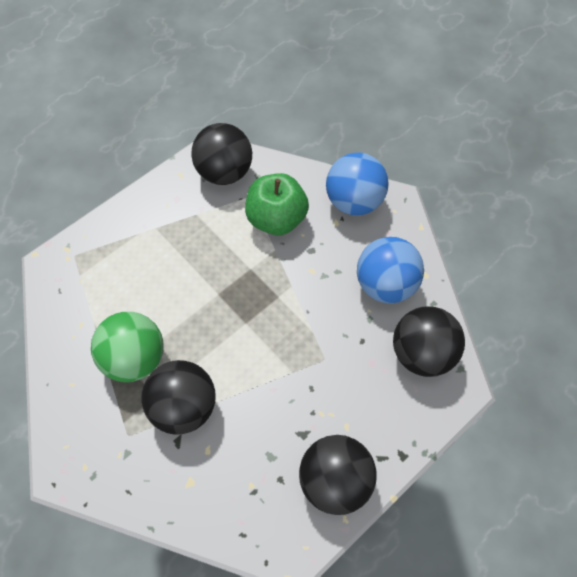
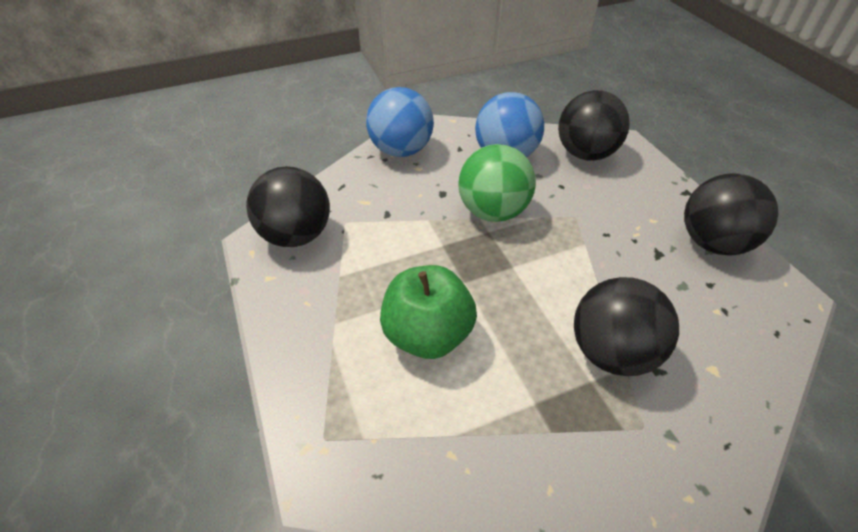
camera: 70 degrees left, 15 degrees down
(135, 359) = (529, 392): green ball -> green ball (493, 211)
(276, 219) = (389, 208): green apple -> green apple (427, 334)

